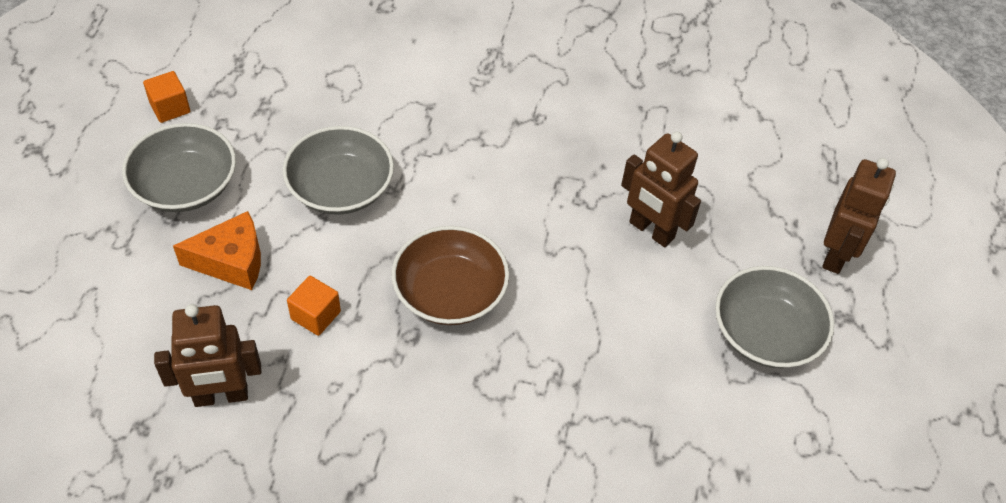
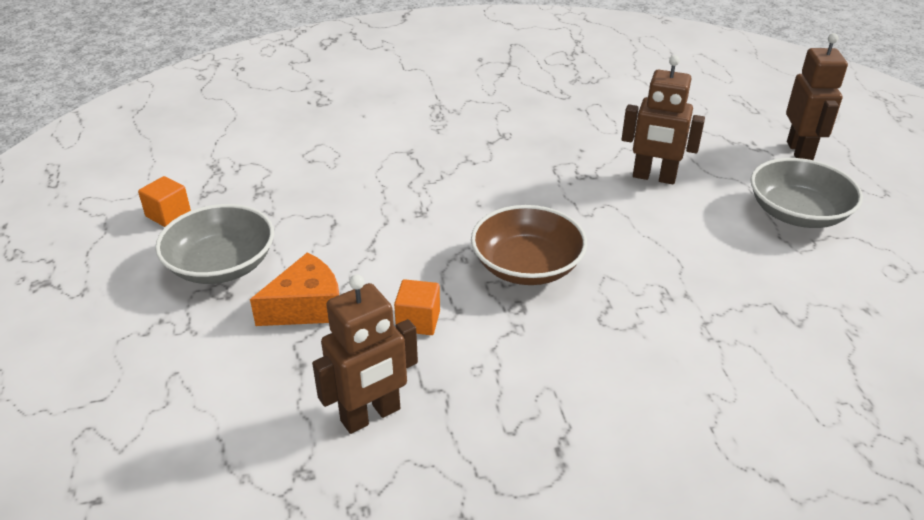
camera: 20 degrees left, 15 degrees down
(340, 188) = (373, 225): grey bowl -> none

